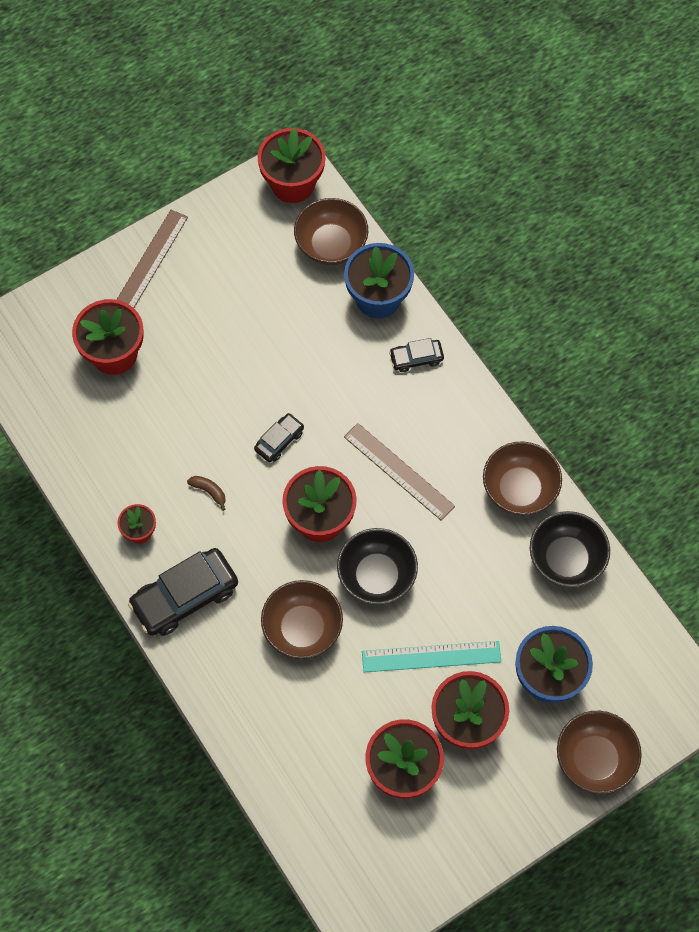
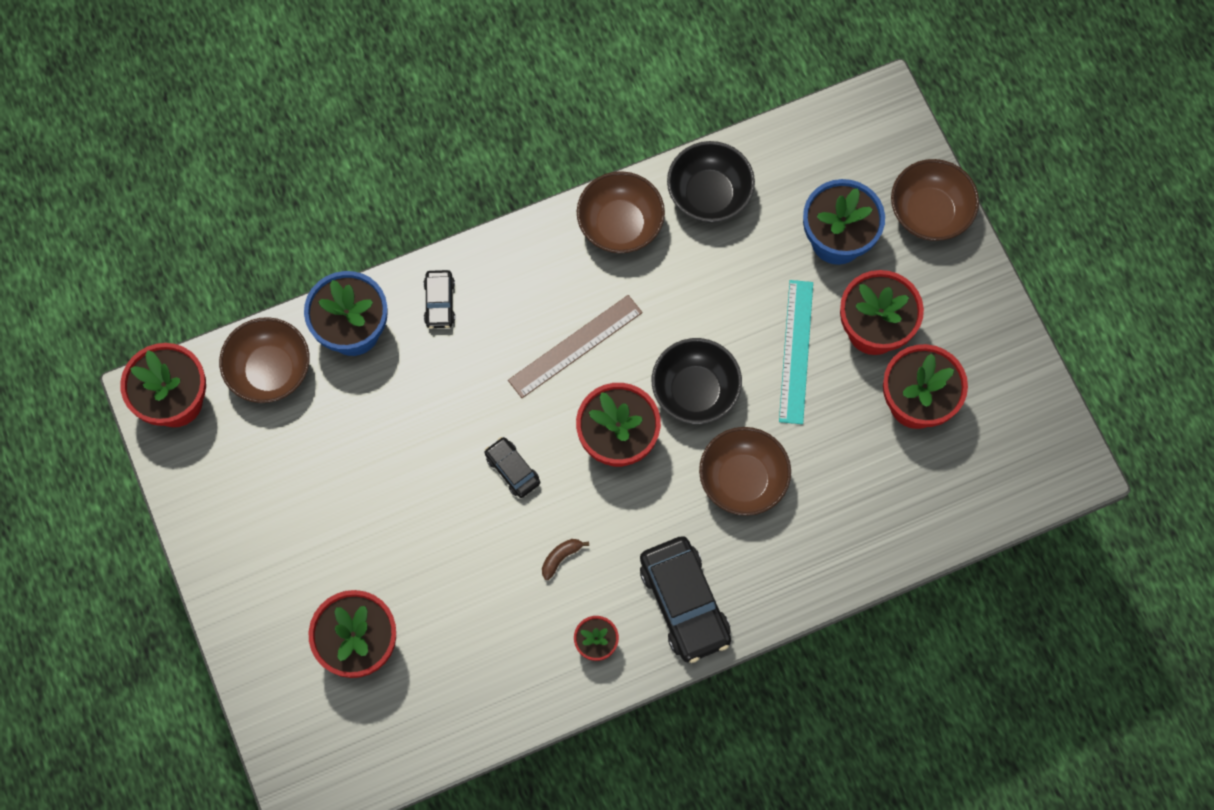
camera: 80 degrees left, 5 degrees up
(150, 262) = (244, 586): brown ruler -> none

